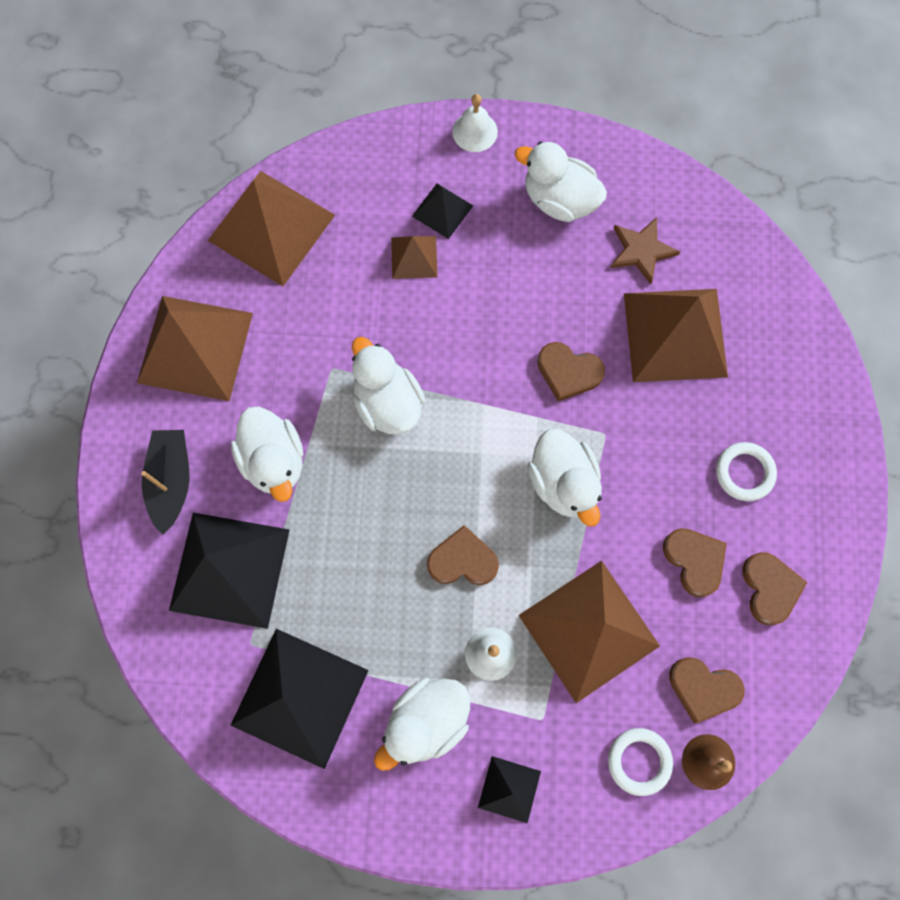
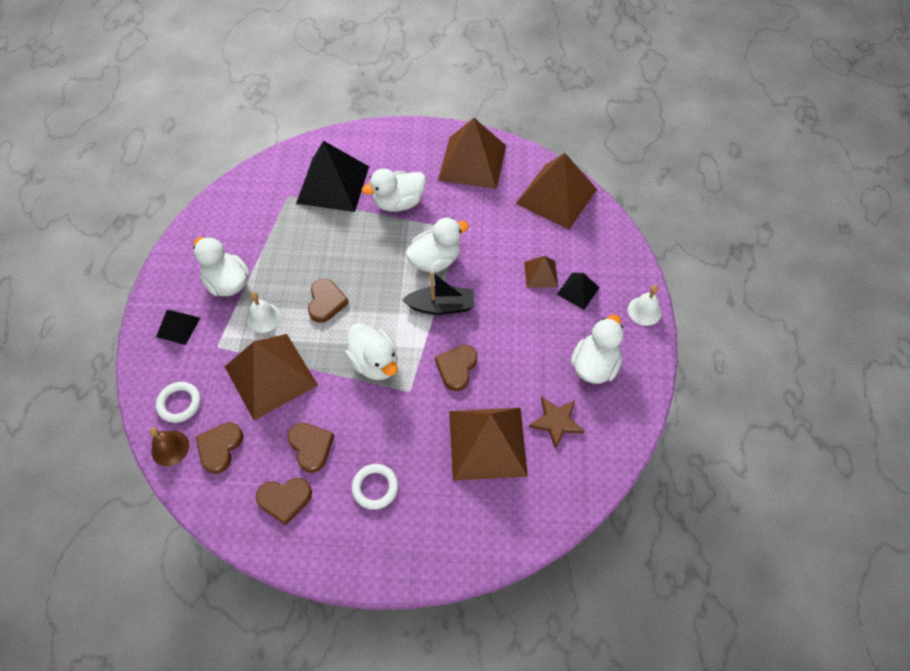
camera: 90 degrees right, 15 degrees down
(171, 481) = (388, 156): black boat -> black boat (441, 306)
(300, 697) = (253, 220): black pyramid -> none
(563, 483) = (375, 362): white duck -> white duck turned 105 degrees counterclockwise
(694, 560) = (311, 447): brown heart -> brown heart turned 90 degrees counterclockwise

